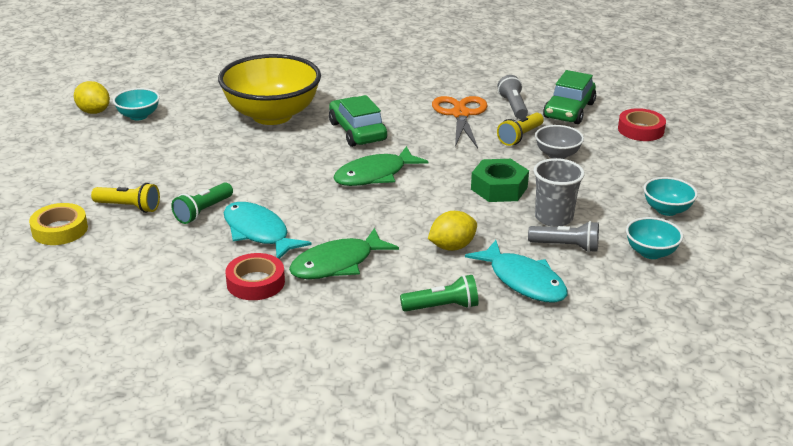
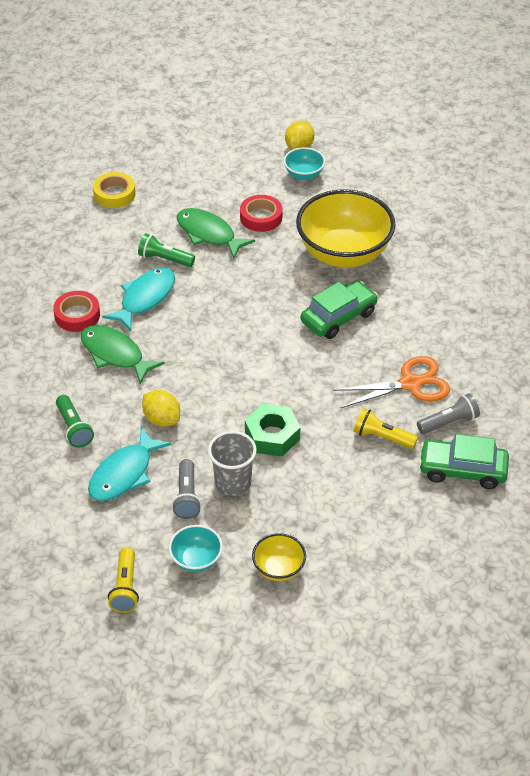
camera: 75 degrees right, 15 degrees up
(129, 207) = (157, 218): yellow flashlight -> yellow flashlight (125, 588)
(374, 175) = (262, 346): green fish -> green fish (208, 234)
(557, 155) = (356, 471): grey bowl -> none
(640, 130) = (445, 537): red tape -> red tape (261, 217)
(667, 210) = (279, 569): turquoise bowl -> yellow bowl

